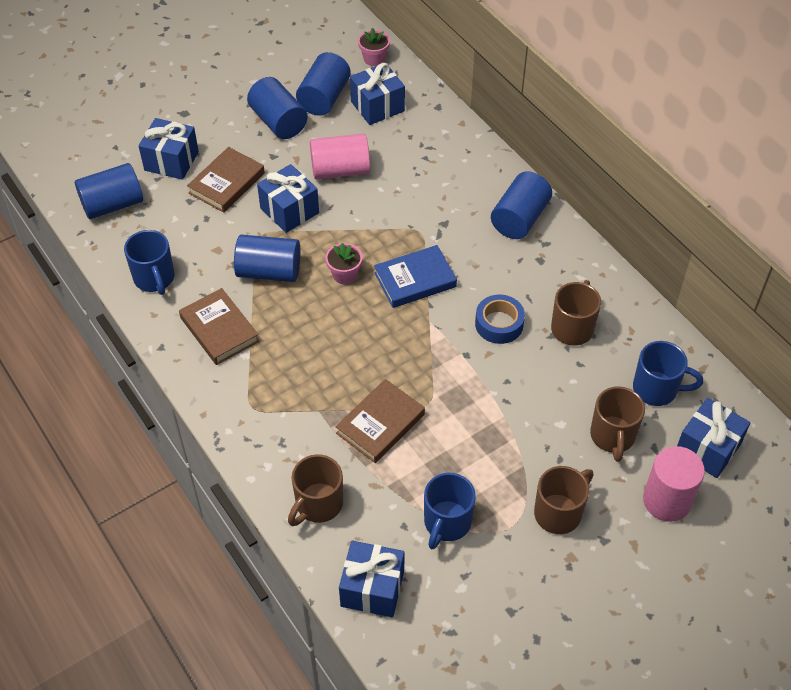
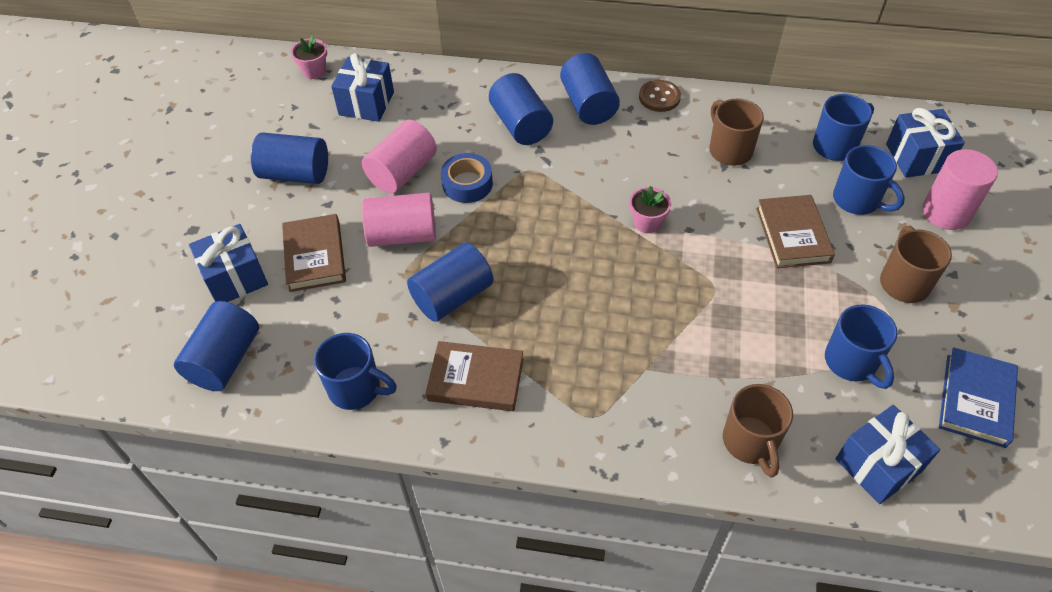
camera: 45 degrees left, 0 degrees up
(289, 210) = (402, 235): blue gift -> pink cylinder
(324, 98) = (311, 128): blue cylinder -> blue cylinder (521, 125)
(344, 274) = (518, 247): pink flower pot -> pink flower pot (647, 222)
(380, 424) = (704, 335): brown book -> brown book (792, 235)
(415, 280) = (576, 207): blue book -> blue book (975, 400)
(499, 324) = (679, 188): blue tape -> blue tape (467, 184)
(577, 252) = (659, 97): none -> brown button
(612, 436) = (857, 200): brown mug -> blue mug

